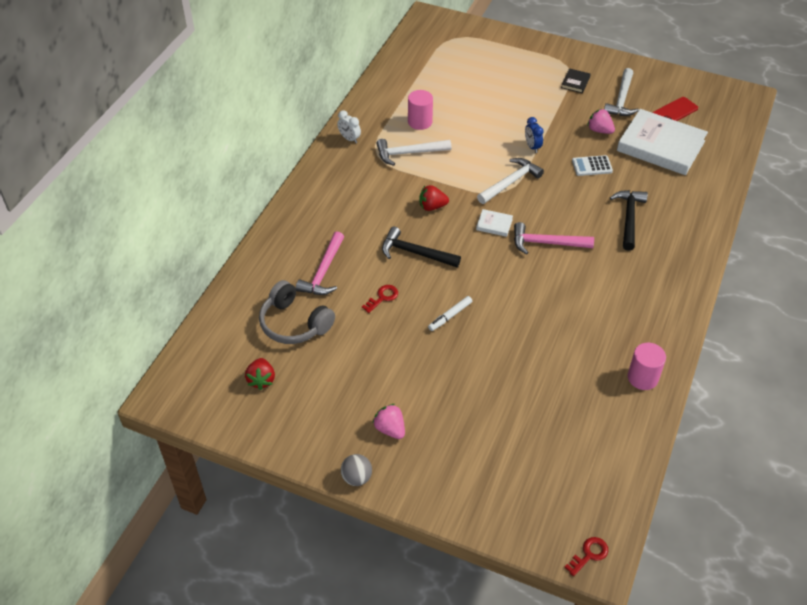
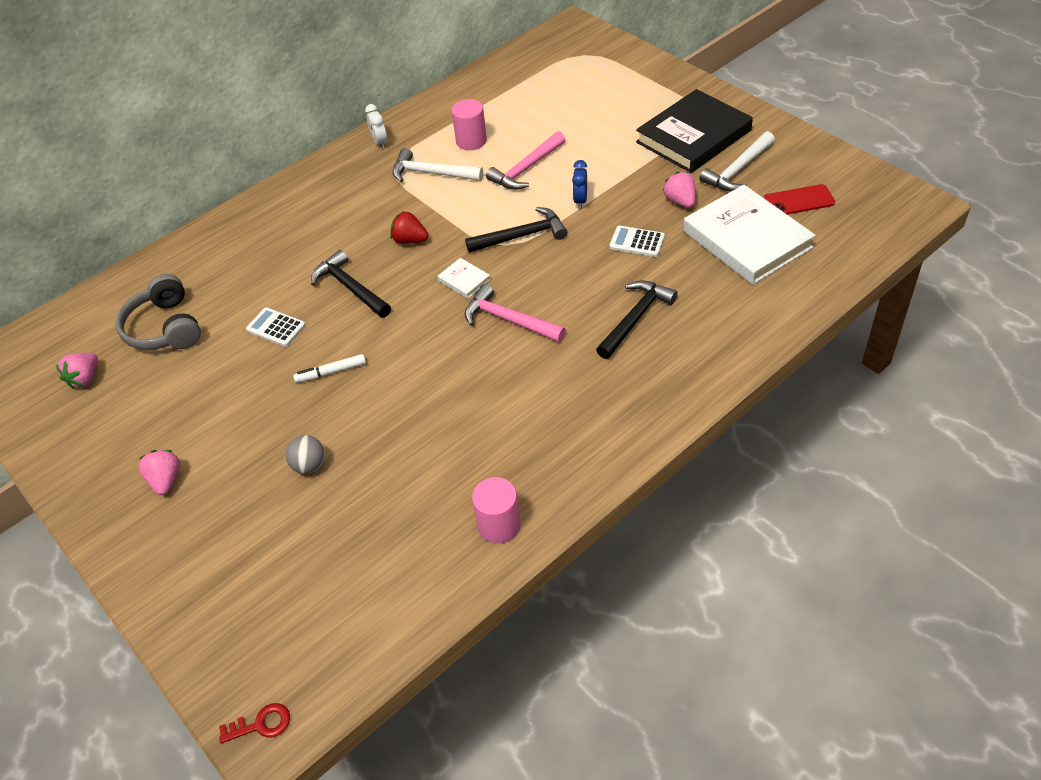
camera: 30 degrees right, 0 degrees up
(261, 380) = (85, 379): red strawberry -> pink strawberry
(323, 272) = (238, 280): pink hammer -> pink hammer (526, 169)
(356, 478) = (89, 523): grey ball -> grey ball (309, 465)
(382, 297) = (276, 328): red key -> white calculator
(510, 182) = (521, 236): white hammer -> black hammer
(575, 82) = (693, 136): black book -> black book, size x2.46

